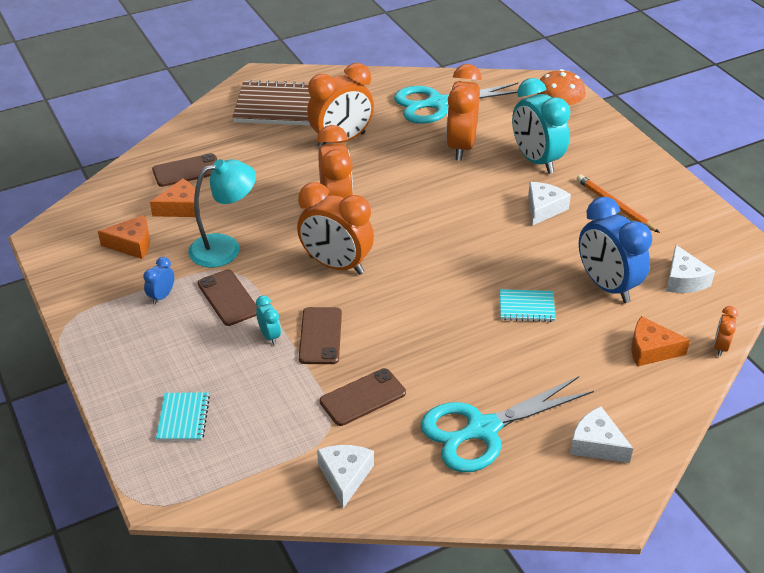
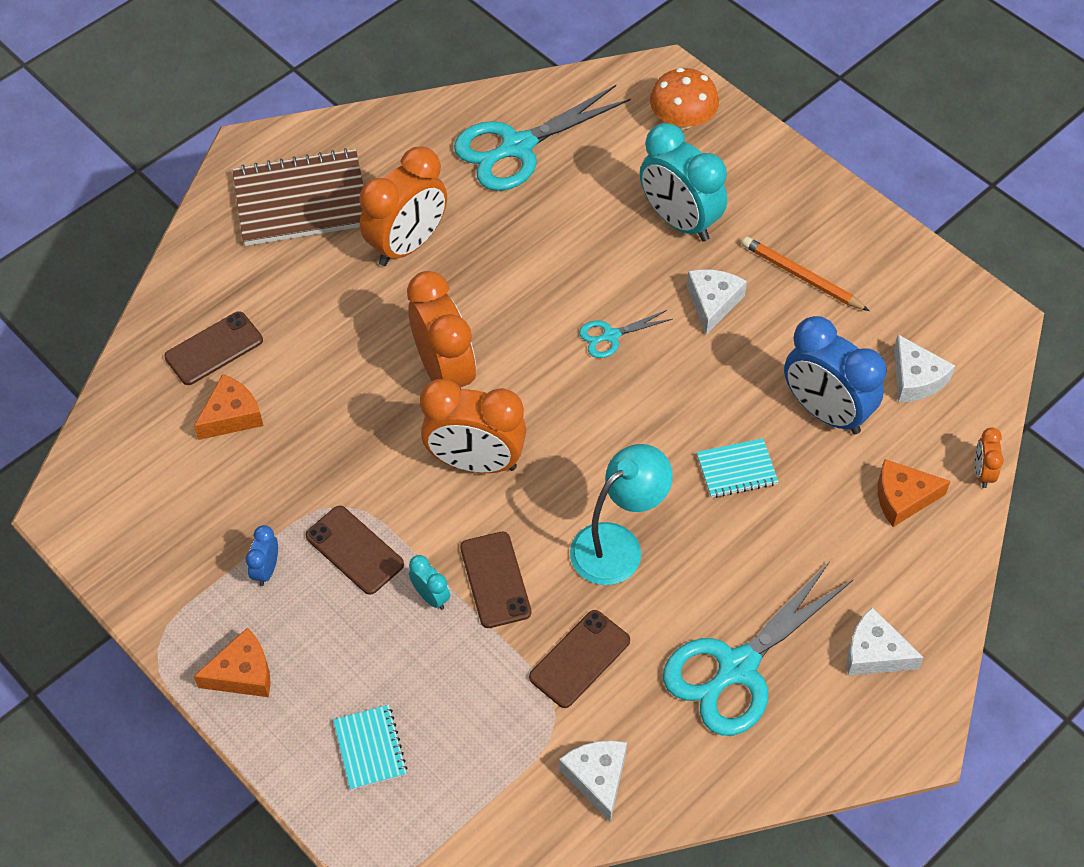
camera: 15 degrees left, 15 degrees up
(132, 244) = (190, 494): orange cheese -> orange cheese (242, 673)
(225, 248) = (319, 469): turquoise lamp -> turquoise lamp (618, 544)
(461, 147) = (573, 219): orange clock -> none
(462, 213) = (611, 336): none -> turquoise scissors

